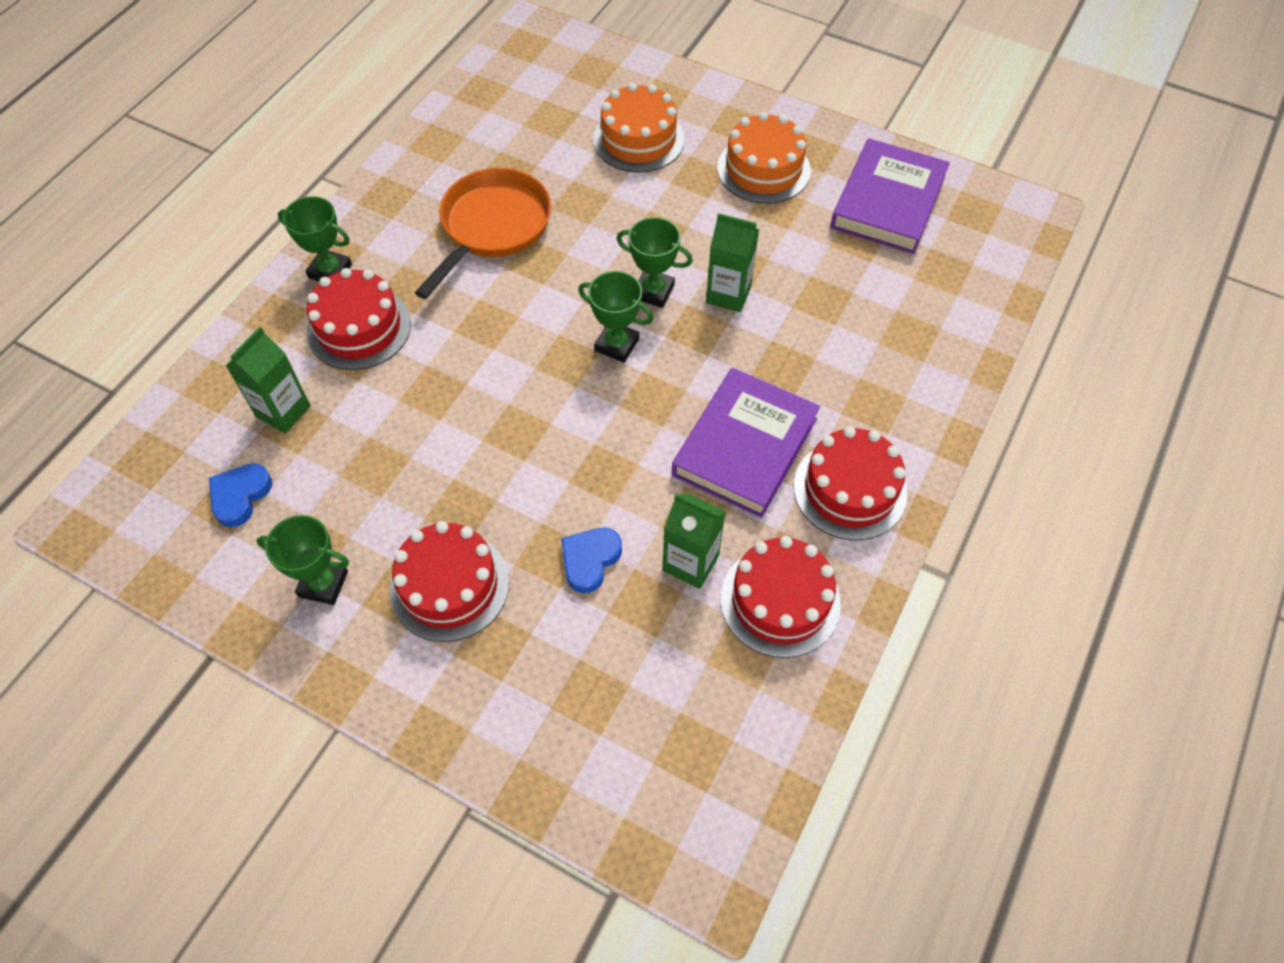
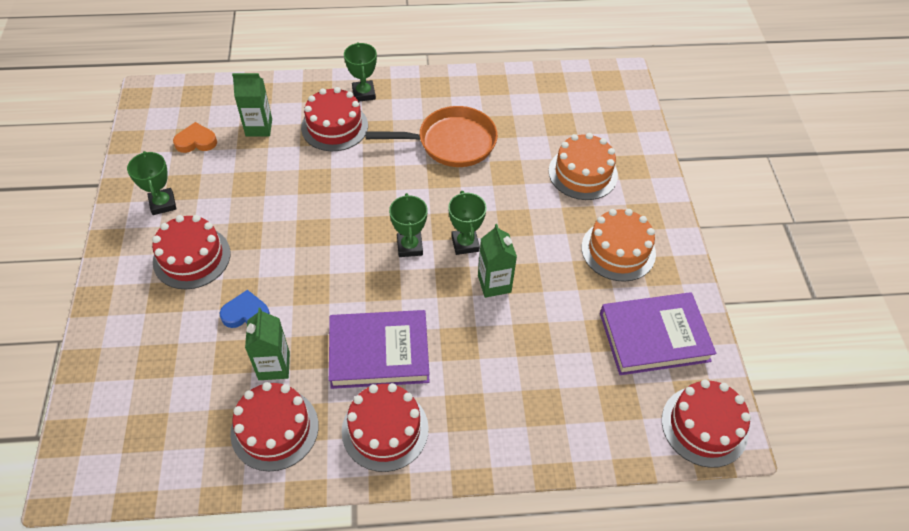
camera: 55 degrees right, 5 degrees down
(240, 496) = (196, 141): blue heart -> orange heart
(1009, 223) = (704, 426): none -> red cake

